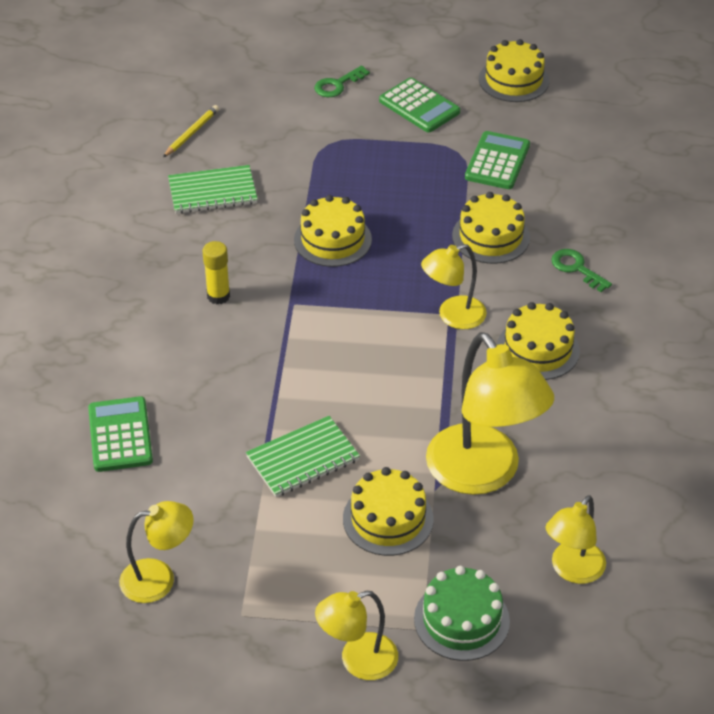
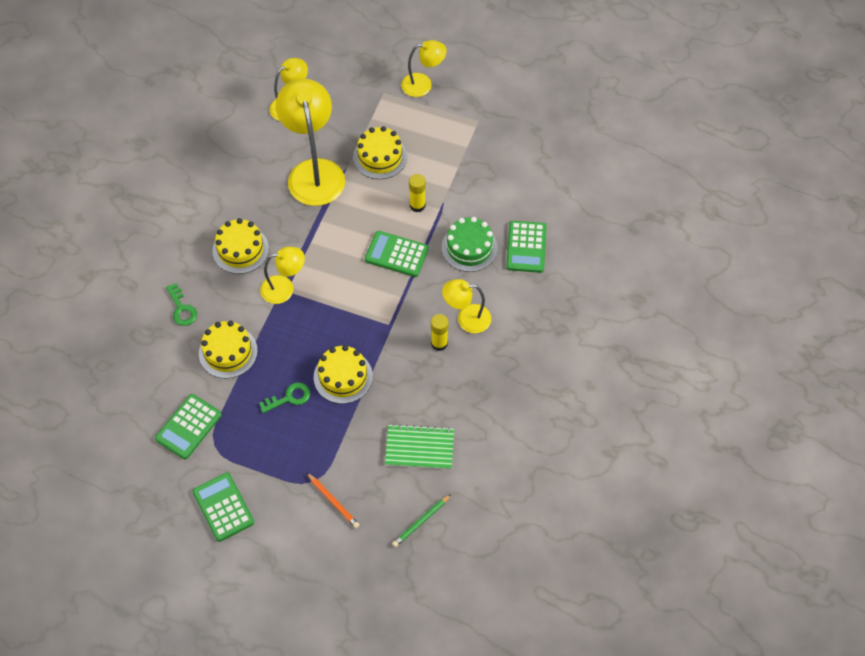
camera: 165 degrees left, 15 degrees up
(159, 578) = (519, 150): yellow lamp -> yellow lamp (466, 319)
(192, 133) = (421, 521): yellow pencil -> green pencil
(298, 131) = (333, 502): none -> orange pencil
(303, 459) = (417, 205): green notebook -> yellow glue stick
(312, 387) = (396, 254): none -> green calculator
(337, 85) = (281, 553): green key -> green key (289, 398)
(461, 620) = (361, 93): green cake -> green cake (469, 247)
(513, 80) = (130, 521): yellow cake -> none

